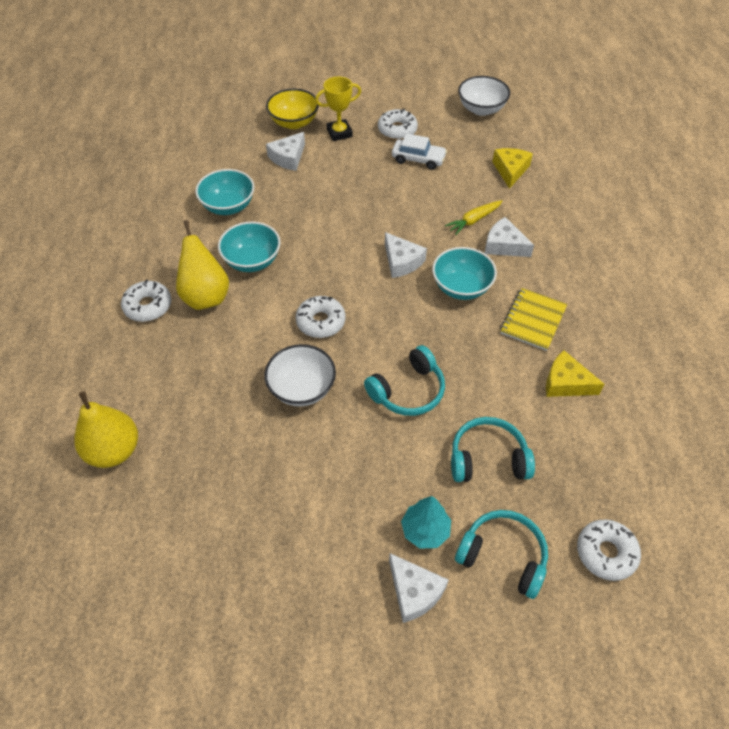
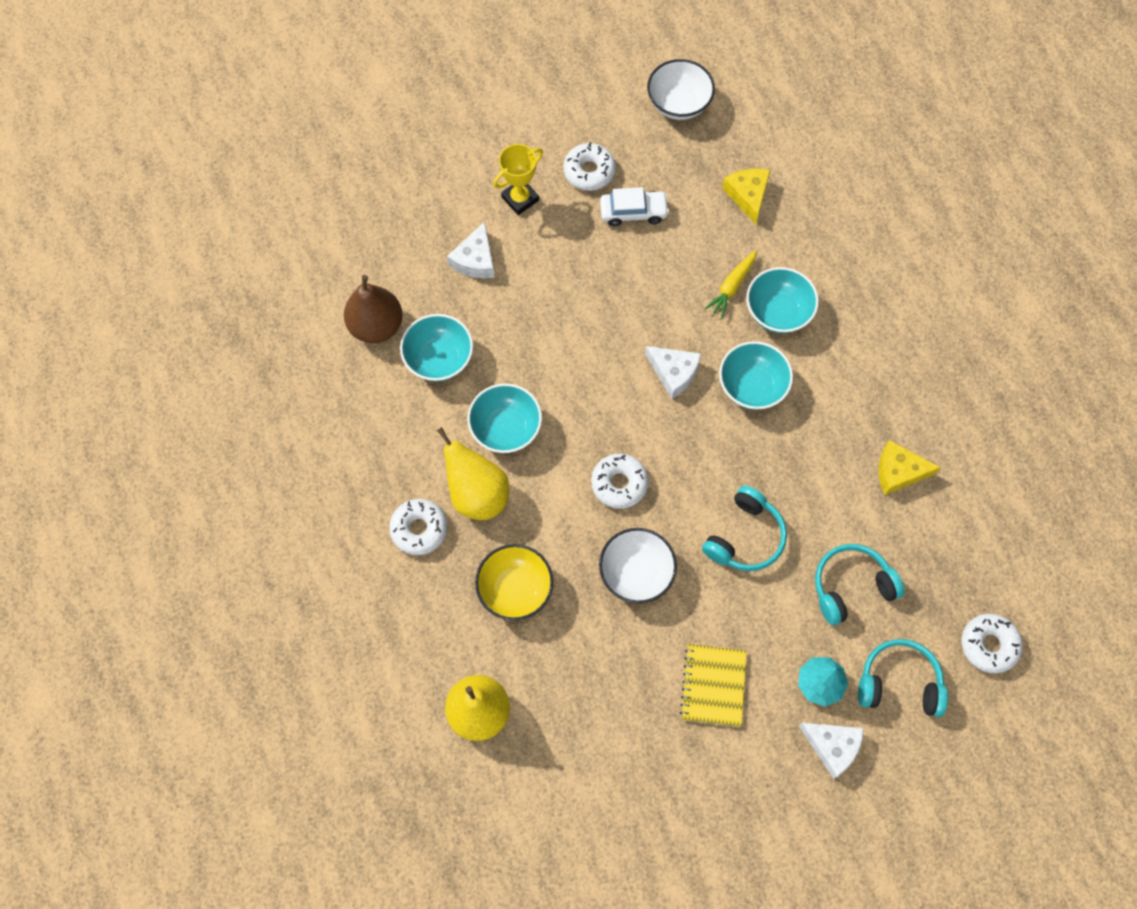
camera: 20 degrees left, 15 degrees up
(196, 176) = (376, 326): none -> brown pear
(294, 122) = (455, 199): yellow bowl -> yellow bowl (515, 589)
(504, 245) = (778, 312): white cheese -> turquoise bowl
(533, 320) = (841, 404): yellow notebook -> yellow notebook (713, 686)

